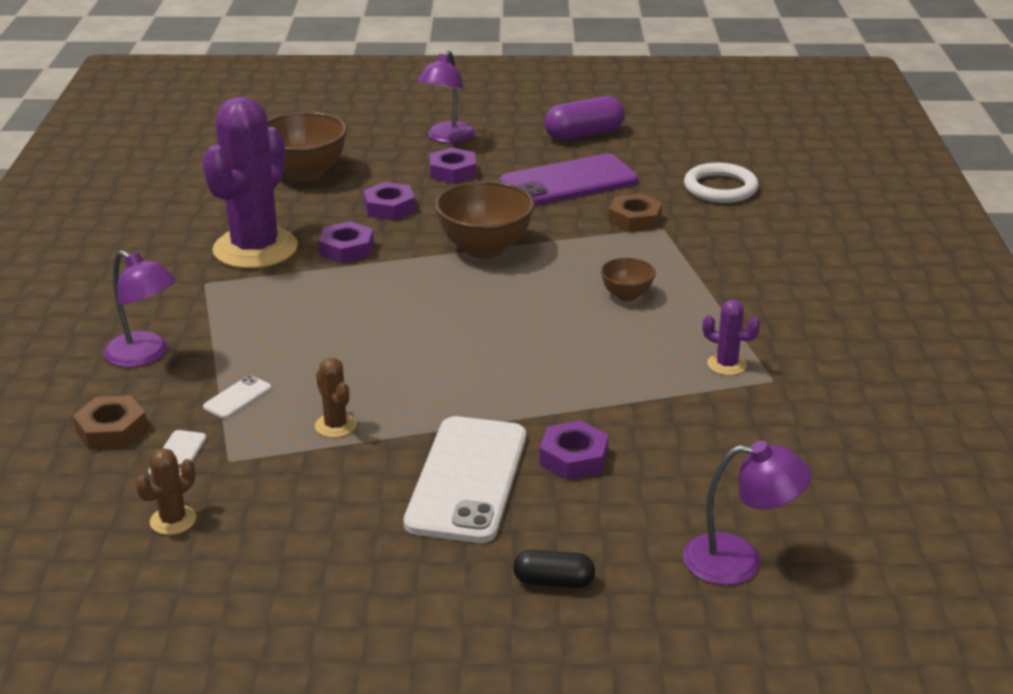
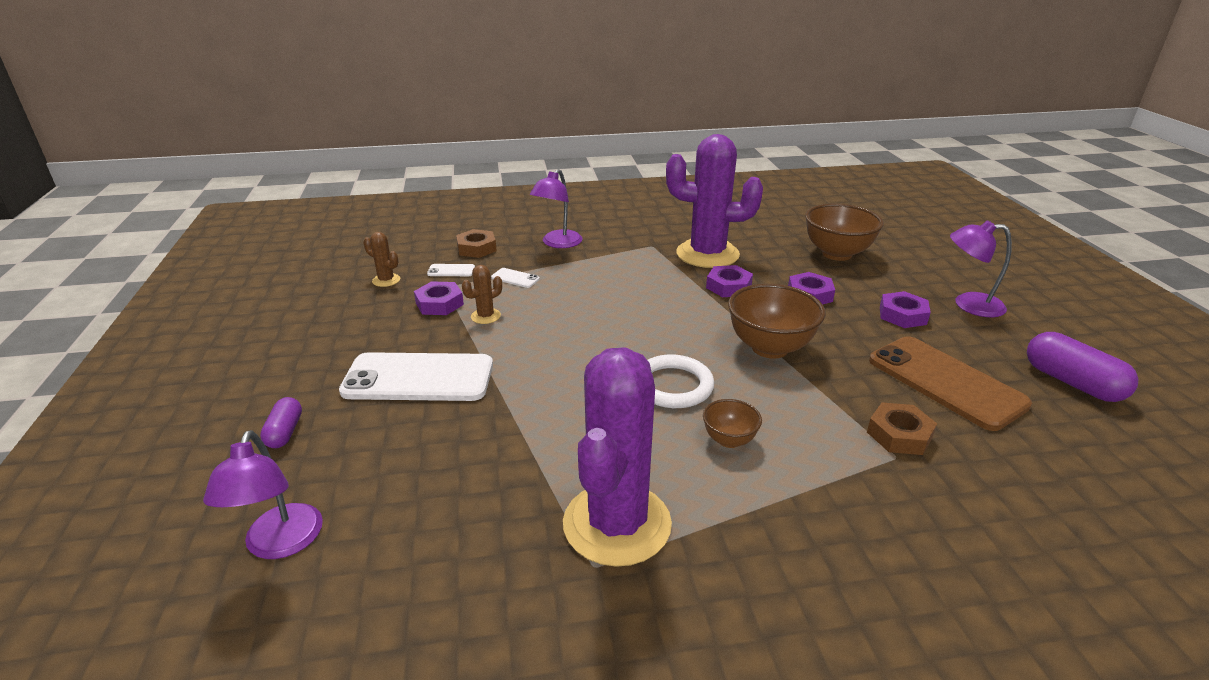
camera: 80 degrees right, 0 degrees up
(553, 582) = (285, 432): black capsule -> purple capsule
(568, 182) = (945, 382): purple phone -> brown phone
(573, 457) = (445, 428): purple nut -> purple nut (439, 304)
(720, 188) = (1046, 503): white ring -> white ring (673, 386)
(726, 365) = (617, 524): purple cactus -> purple cactus, size x2.46

